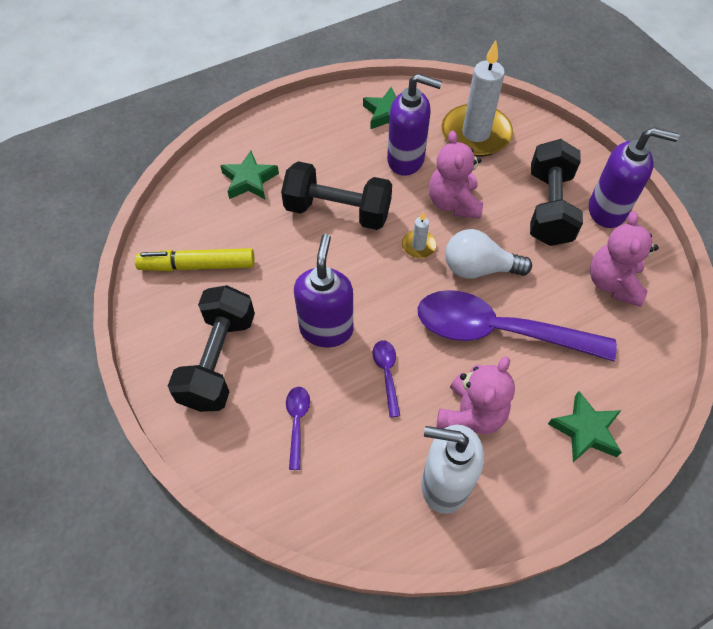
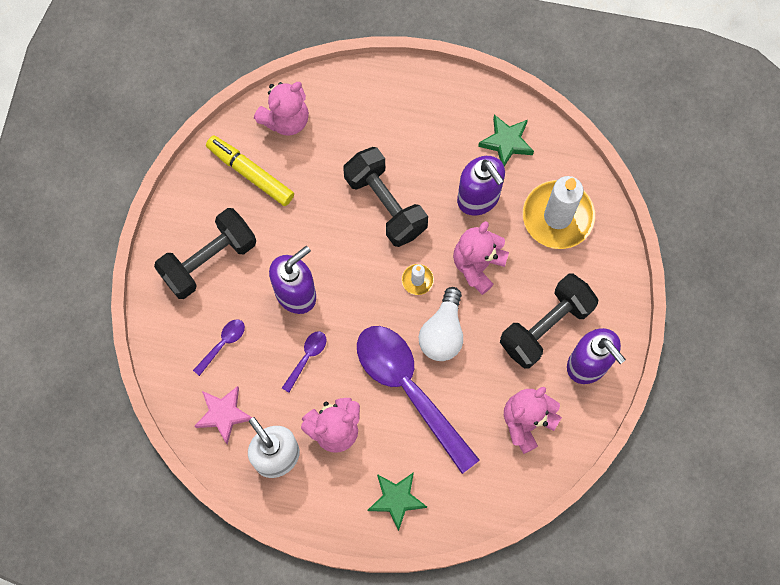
camera: 40 degrees right, 15 degrees up
(194, 207) = (286, 119): none -> pink teddy bear
(249, 180) = (344, 125): green star -> none
(356, 487) = (223, 414): none -> pink star
(479, 268) = (443, 332): white light bulb -> white light bulb turned 120 degrees counterclockwise

